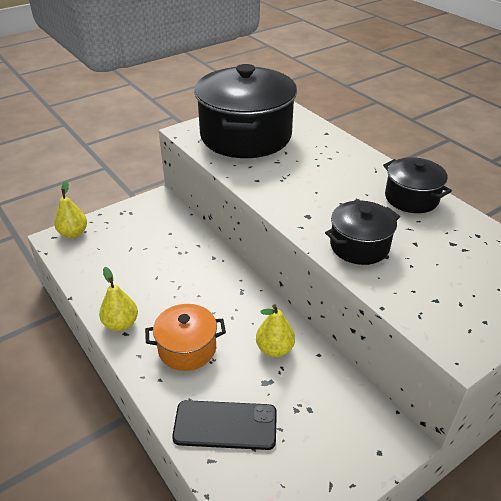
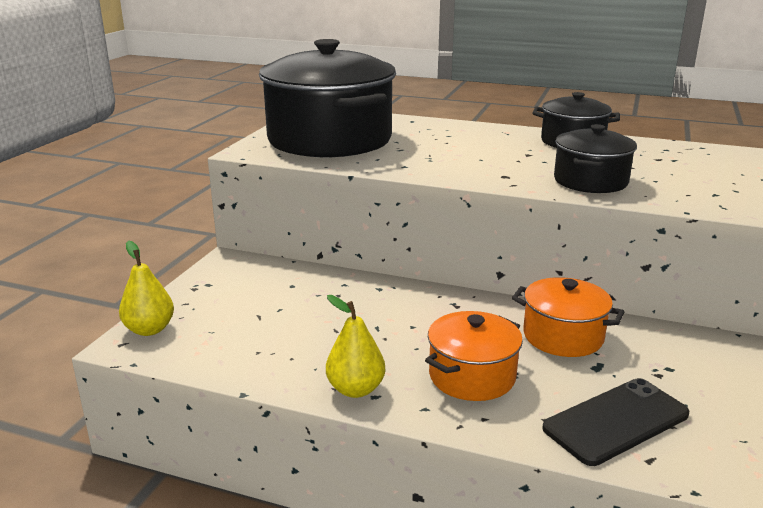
camera: 35 degrees left, 15 degrees down
(274, 349) = (563, 336): yellow pear -> orange pot

